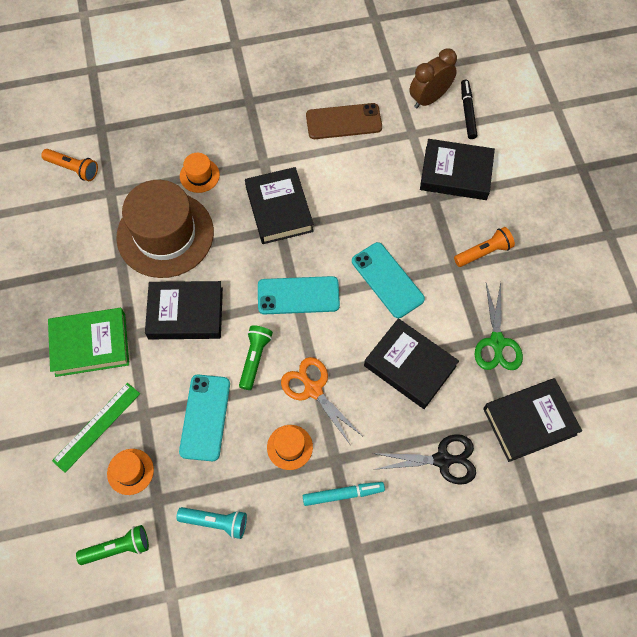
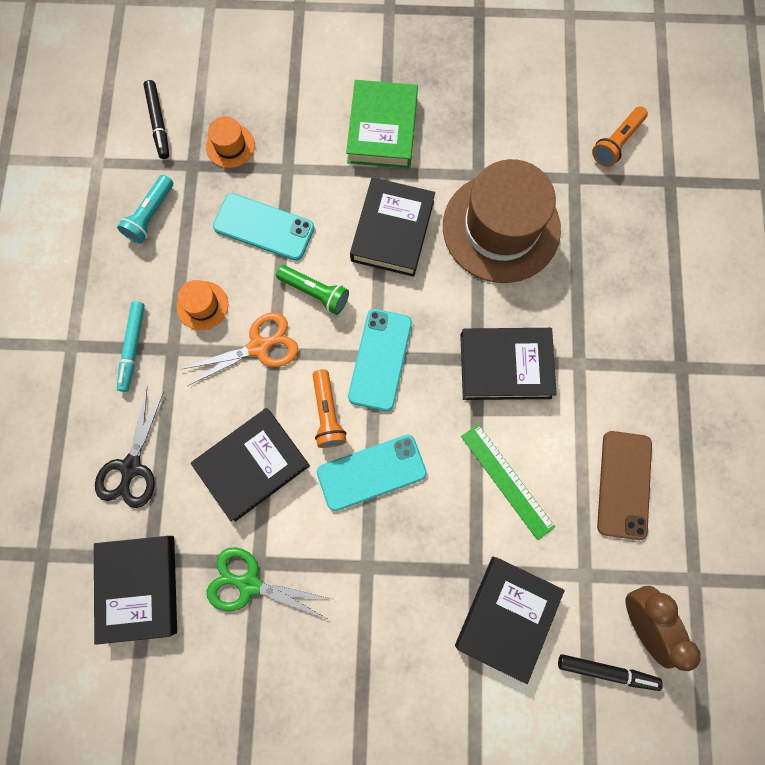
camera: 105 degrees right, 10 degrees up
(97, 426) = (288, 122): green ruler -> green ruler (507, 481)
(118, 548) = (158, 123): green flashlight -> black marker
(199, 175) = (576, 282): orange hat -> none
(484, 252) = (377, 612): orange flashlight -> orange flashlight (327, 414)

